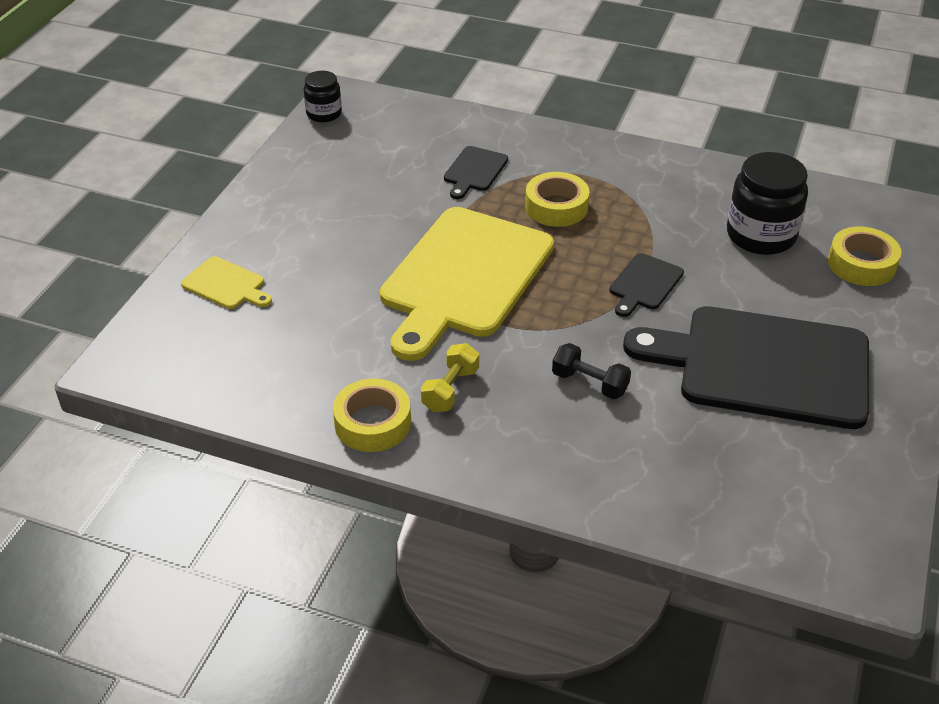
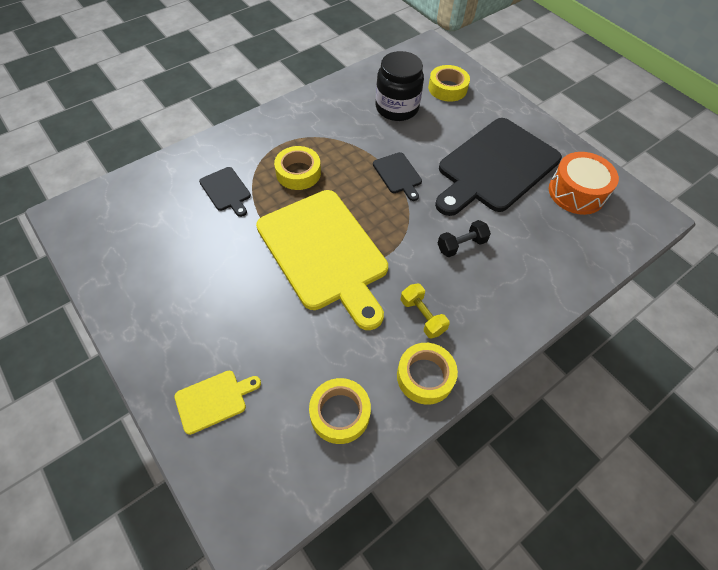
camera: 60 degrees left, 15 degrees up
(277, 375) = (340, 413): none -> yellow tape
(324, 114) = (74, 236): black jar -> none
(814, 467) = (576, 192): none -> orange drum

